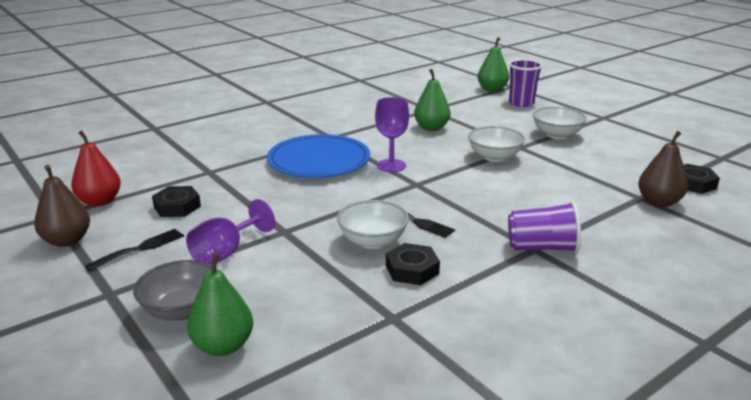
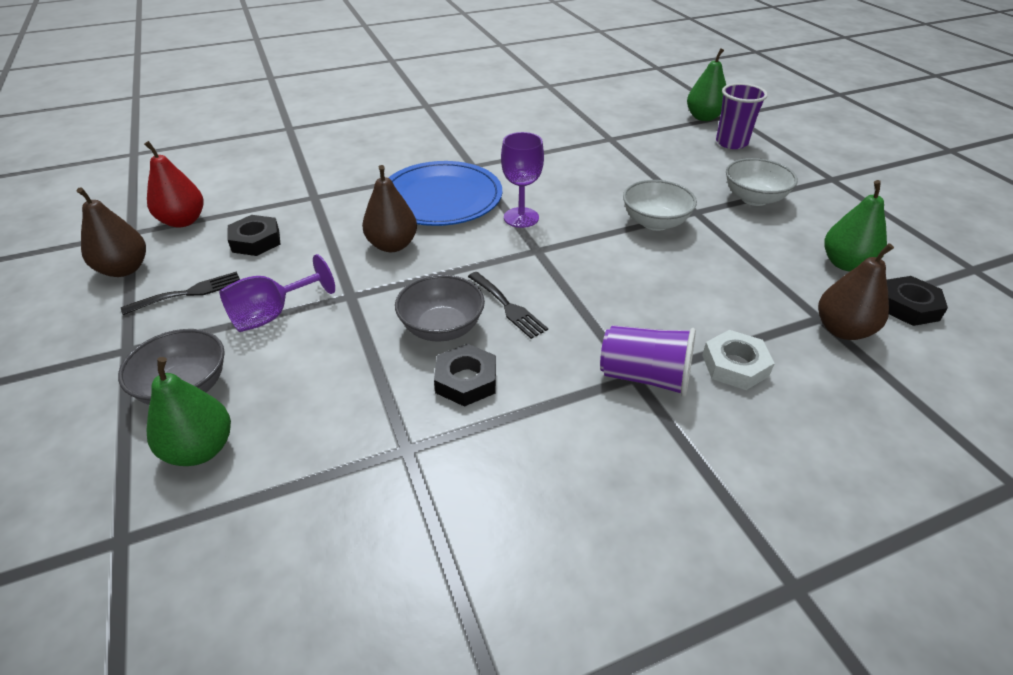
camera: 15 degrees right, 15 degrees up
(298, 195) = (392, 245): none -> brown pear
(372, 241) = (442, 328): white bowl -> grey bowl
(431, 128) = (598, 167): green pear -> green pear (846, 264)
(599, 232) = (735, 365): none -> white nut

